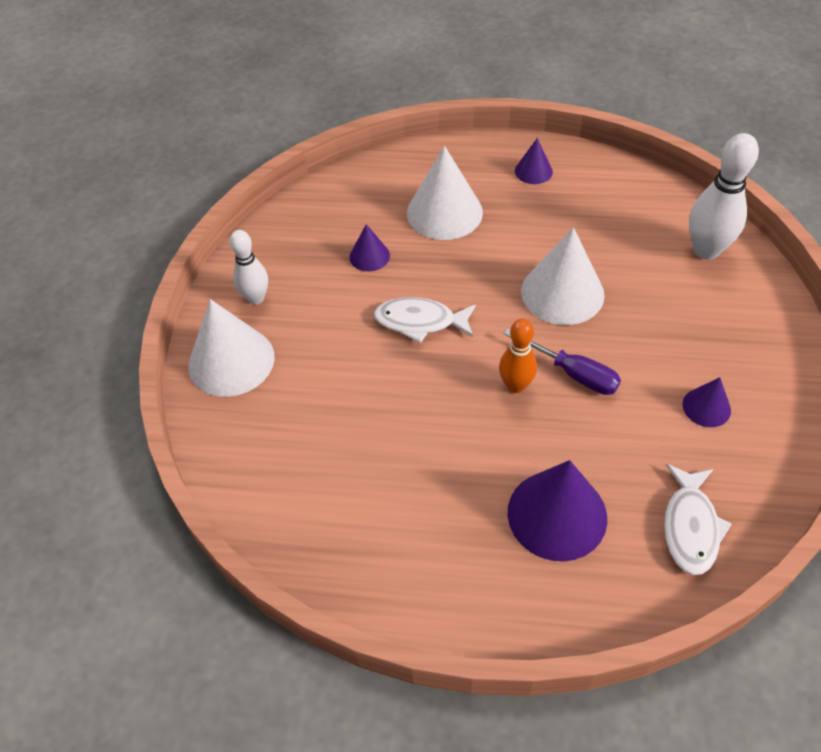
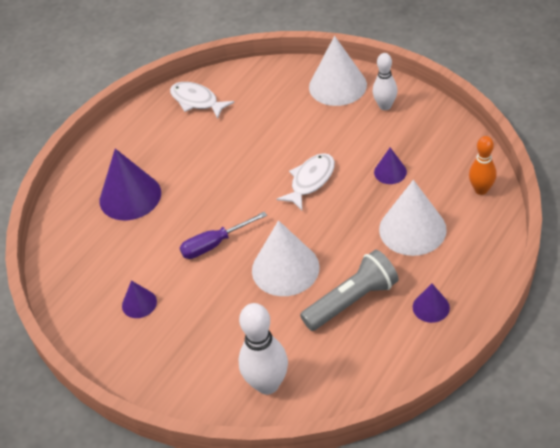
camera: 120 degrees right, 5 degrees down
(515, 385) = (226, 211): orange bowling pin -> orange bowling pin (481, 190)
(565, 225) = (352, 301): none -> grey flashlight
(690, 527) = (76, 253): white fish -> white fish (196, 101)

